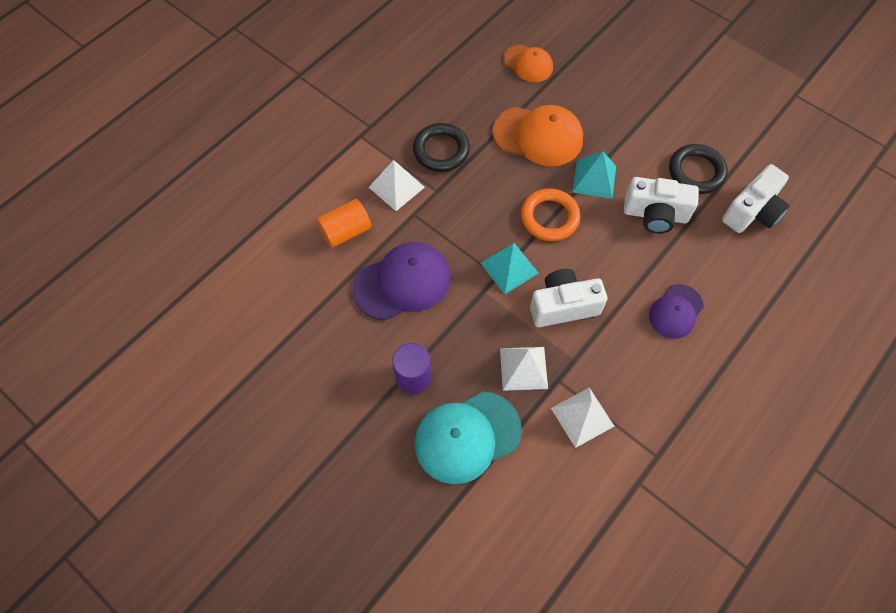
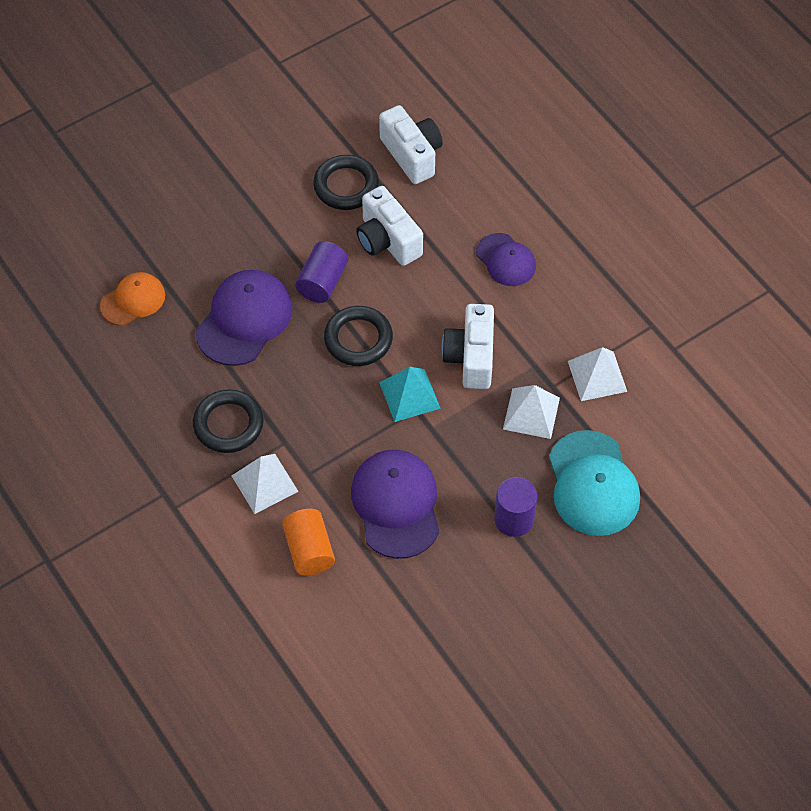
camera: 75 degrees left, 5 degrees down
(538, 136) = (244, 319): orange cap -> purple cap
(549, 217) = (358, 339): orange ring -> black ring
(594, 179) = (322, 282): turquoise pyramid -> purple cylinder
(655, 215) = (387, 240): white camera -> white camera turned 120 degrees clockwise

